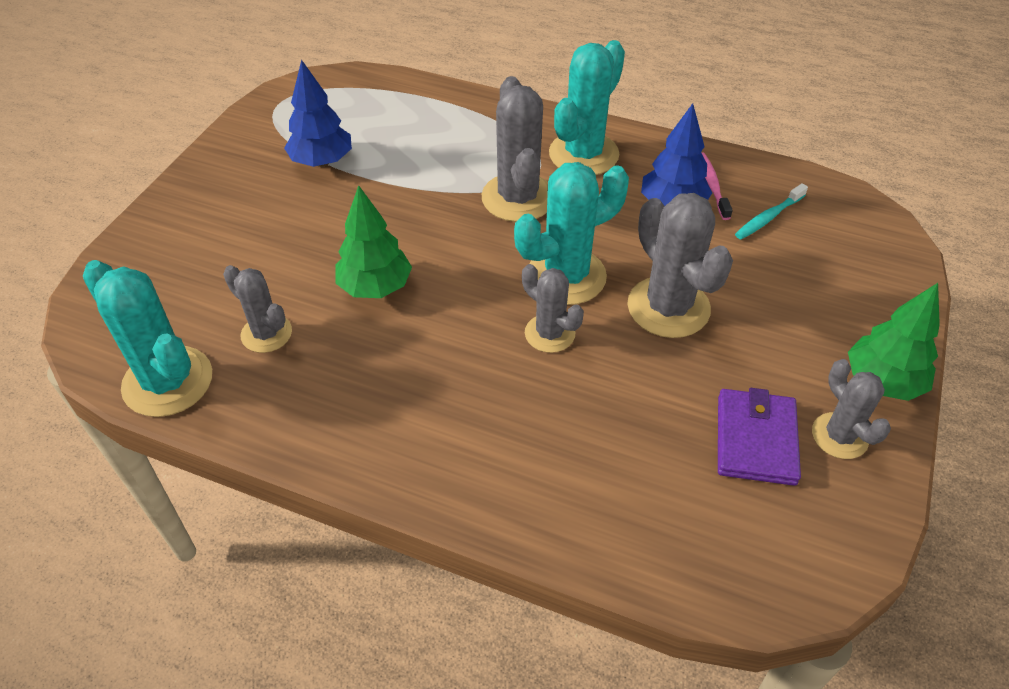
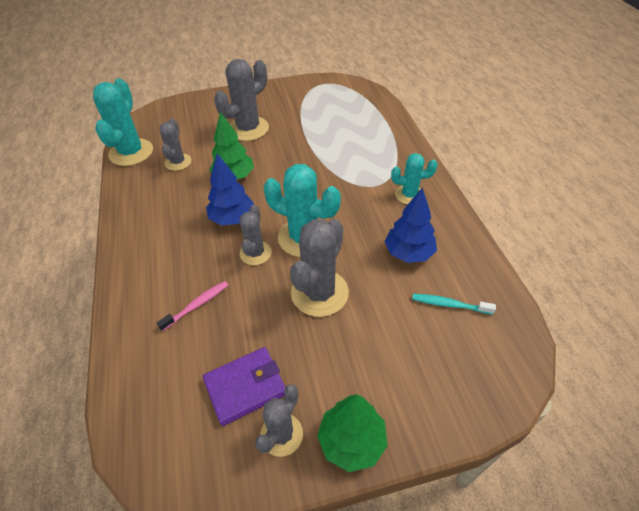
camera: 55 degrees right, 0 degrees up
(322, 161) = (300, 116): blue tree -> blue tree (232, 218)
(518, 198) = (345, 189): grey cactus -> grey cactus (248, 129)
(583, 154) = (409, 195): turquoise cactus -> turquoise cactus, size x0.60
(712, 185) = (448, 262): pink toothbrush -> pink toothbrush (197, 305)

